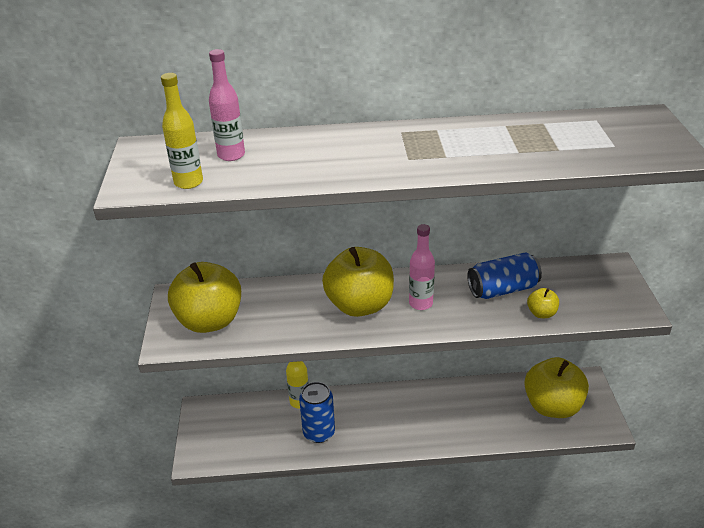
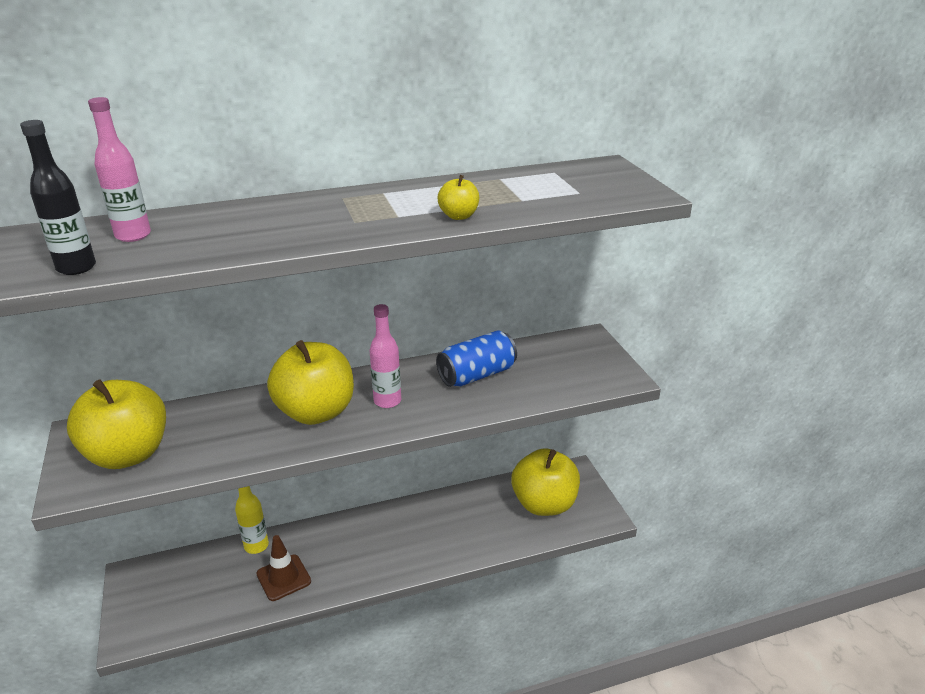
camera: 15 degrees left, 5 degrees down
(188, 182) = (76, 268): yellow bottle -> black bottle
(319, 432) = (283, 578): blue can -> brown traffic cone
(541, 313) = (523, 394): yellow apple -> yellow apple (459, 216)

